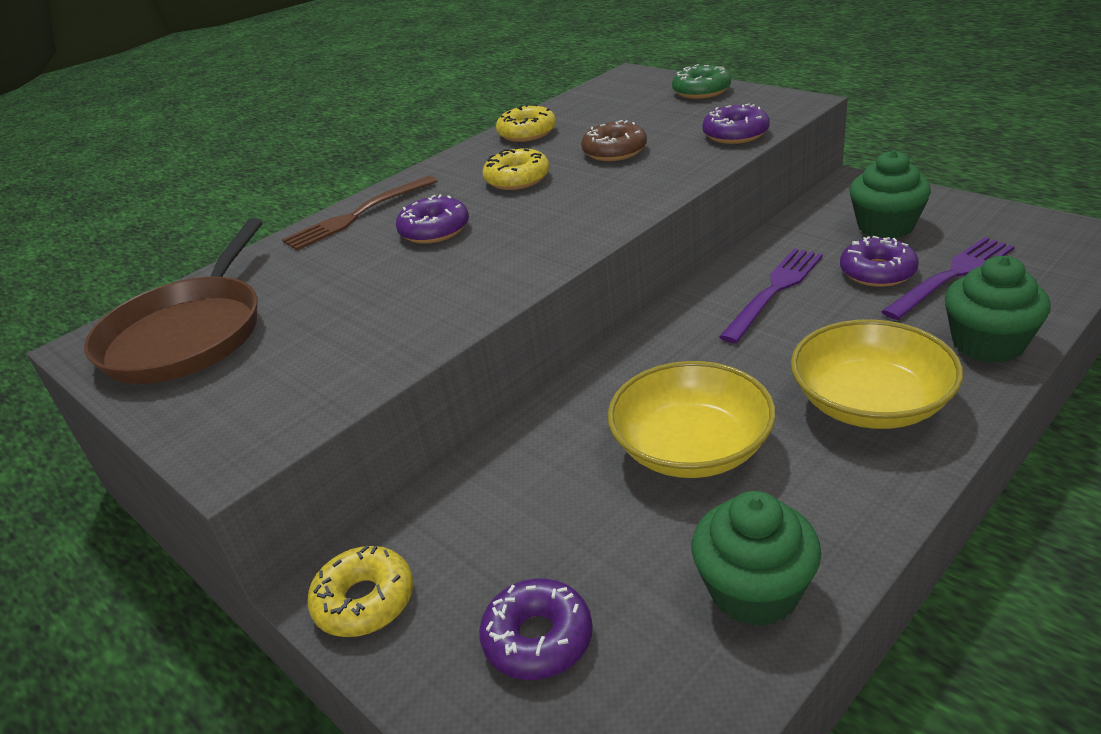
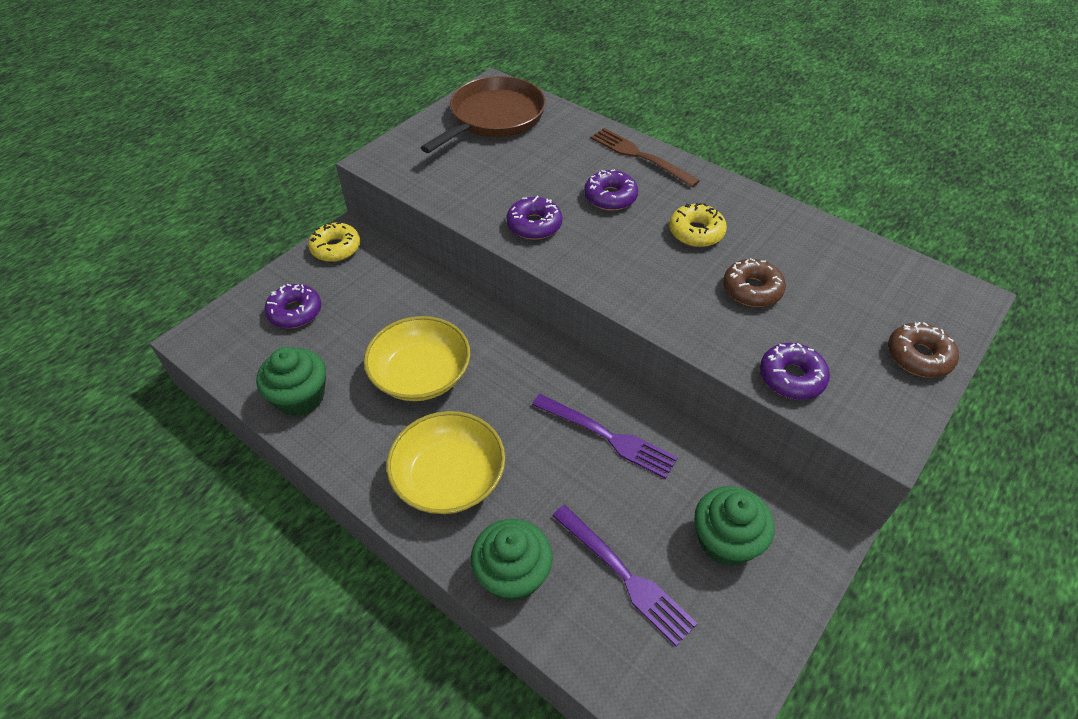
camera: 80 degrees right, 15 degrees up
(188, 335) = (494, 117): brown pan -> brown pan turned 120 degrees clockwise
(527, 133) = (797, 230): yellow donut -> none
(701, 91) = (918, 356): green donut -> brown donut
(877, 272) = (634, 516): purple donut -> purple donut (534, 225)

